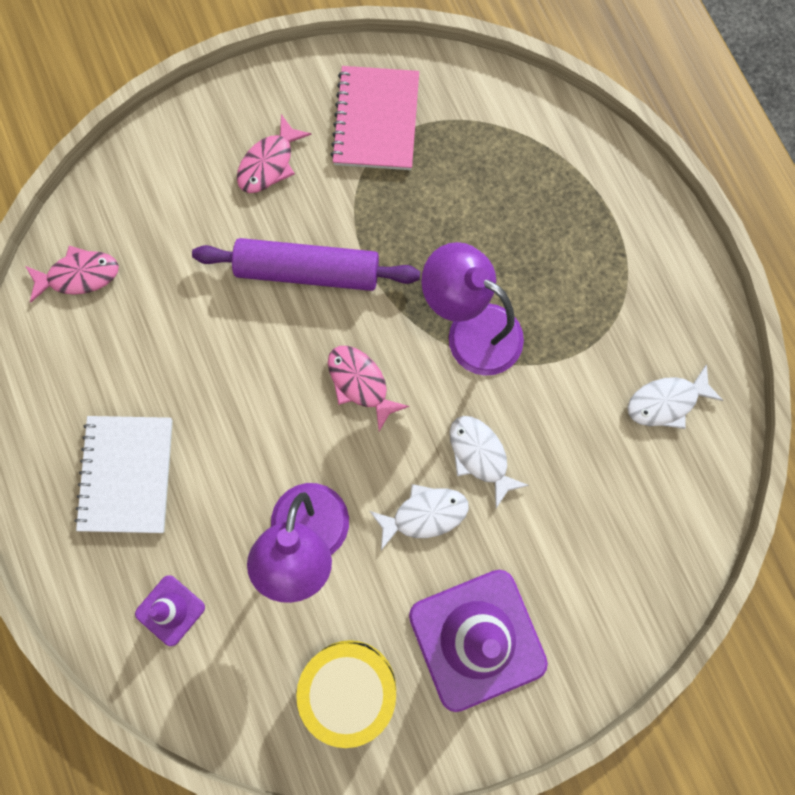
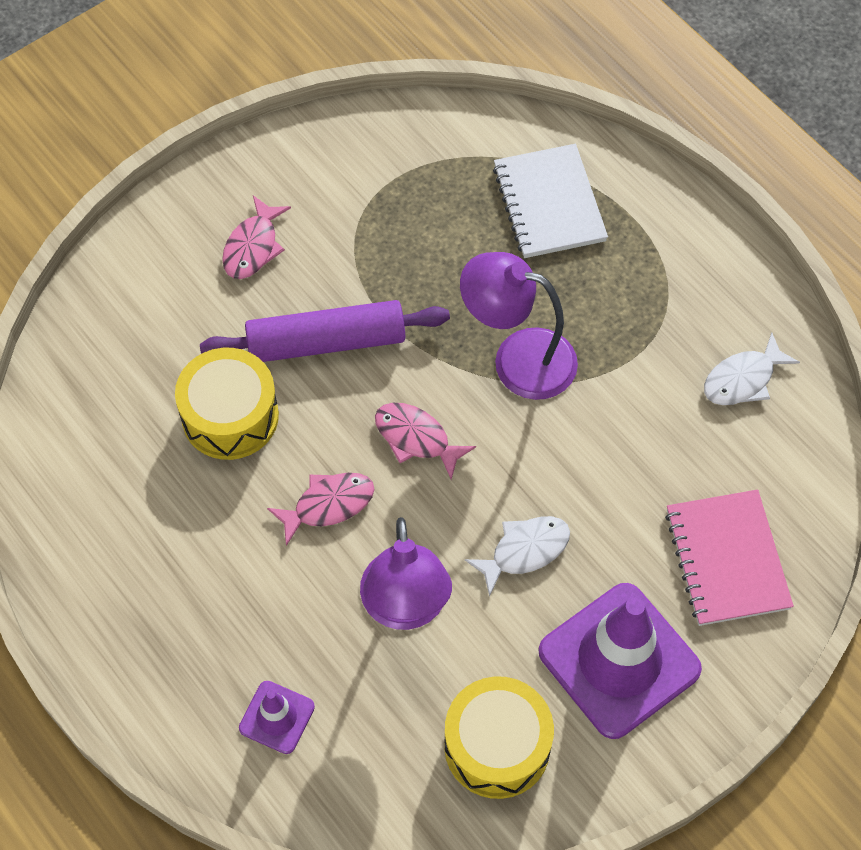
camera: 15 degrees left, 15 degrees down
(79, 275) = (76, 404): pink fish -> pink fish (328, 505)
(126, 474) = (187, 592): white notebook -> white notebook (549, 204)
(206, 320) = (230, 416): none -> yellow drum
(376, 120) = (355, 180): pink notebook -> pink notebook (726, 559)
(480, 456) = (566, 479): white fish -> none

